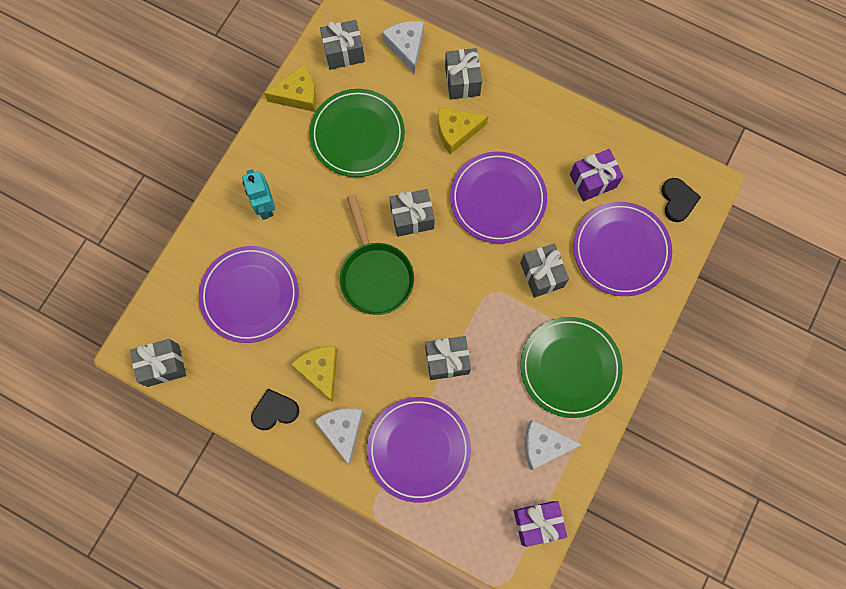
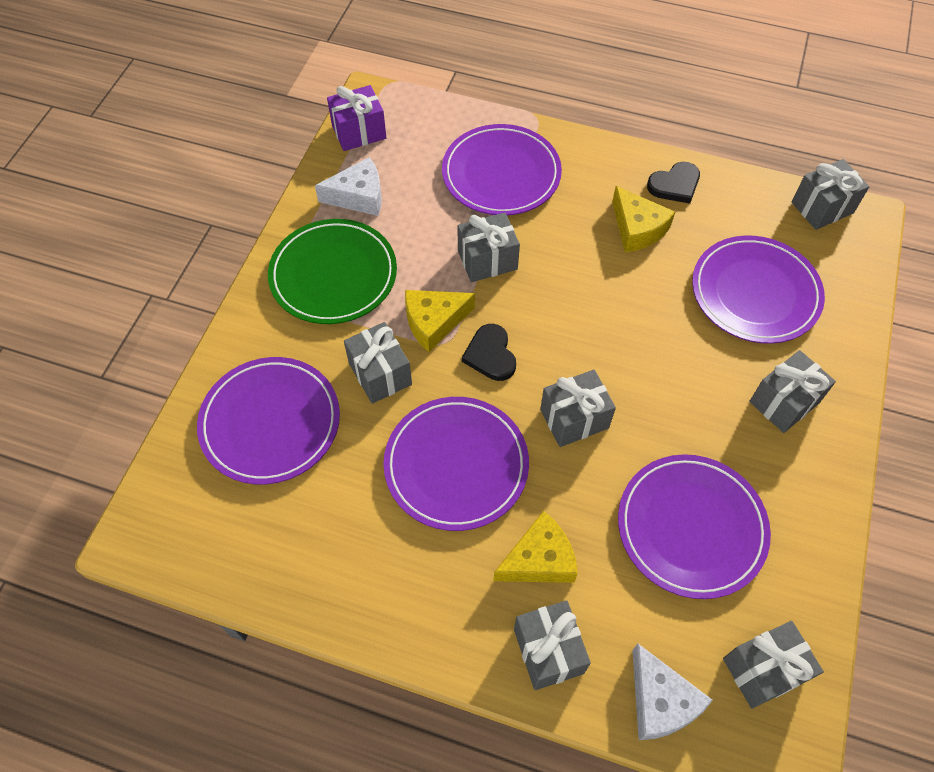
camera: 170 degrees right, 15 degrees down
(265, 206) = (784, 402): turquoise robot -> grey gift
(298, 95) = (807, 578): yellow cheese -> yellow cheese (433, 322)
(343, 430) = (591, 178): white cheese -> none
(357, 135) = (691, 527): green plate -> purple plate
(375, 275) = (603, 339): green pan -> none
(593, 181) = (315, 515): purple gift -> none
(678, 200) = (184, 507): black heart -> black heart (490, 355)

